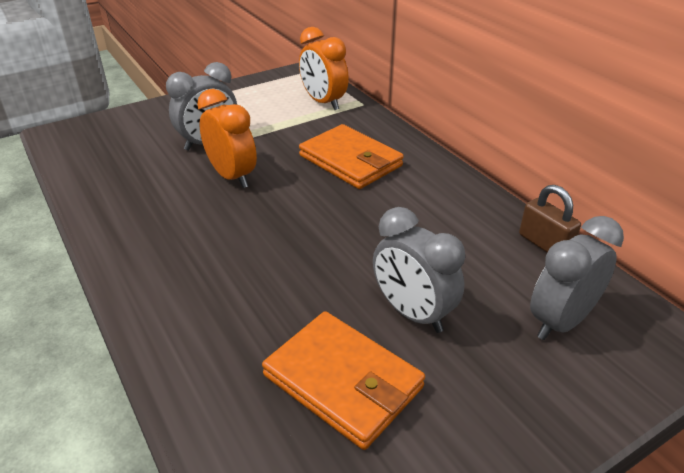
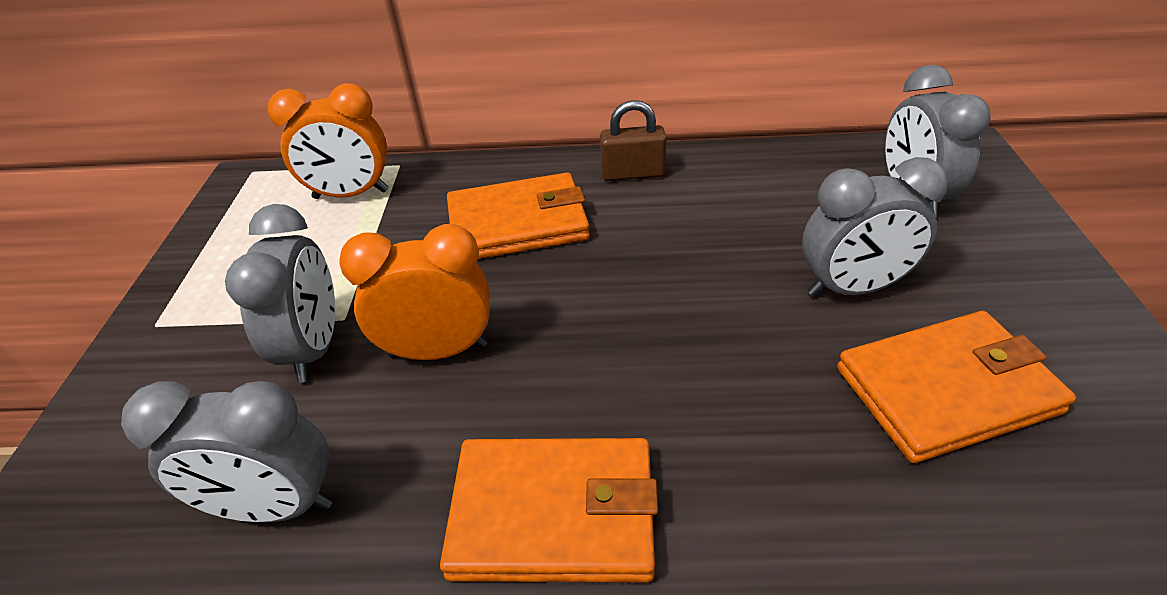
camera: 55 degrees left, 5 degrees up
(118, 175) = (275, 506): none -> grey clock
(154, 250) = (554, 513): none -> orange wallet
(544, 244) = (790, 156): brown padlock -> brown padlock (633, 173)

